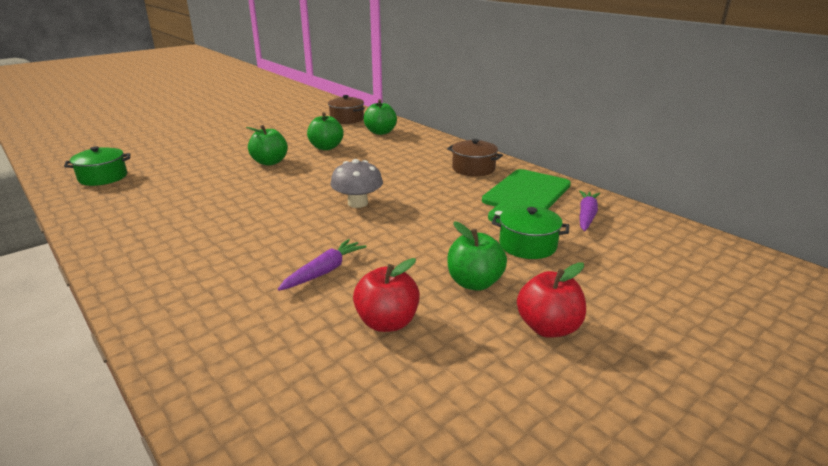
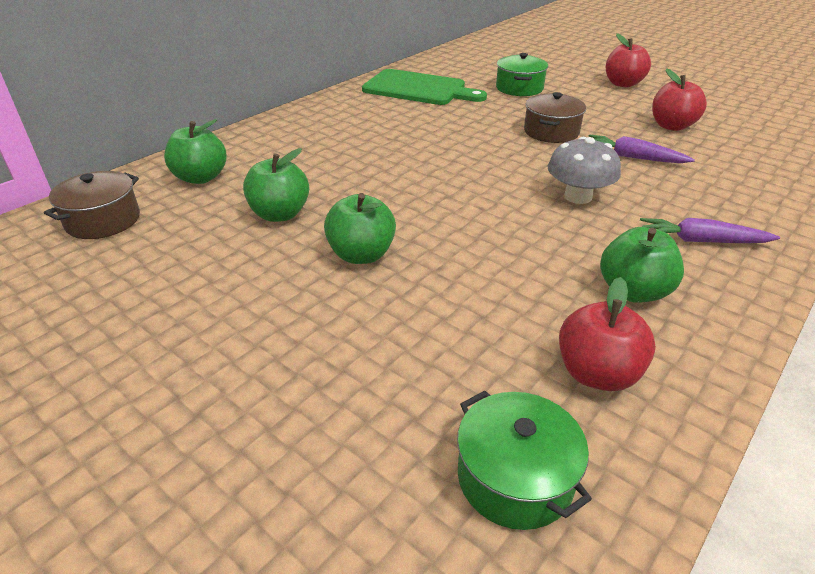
camera: 100 degrees left, 10 degrees up
(123, 200) = (597, 373): none -> red apple
(357, 203) = (481, 161): grey mushroom -> grey mushroom (578, 197)
(473, 168) = (354, 110): brown pot -> brown pot (551, 132)
(474, 283) = (592, 103): green apple -> green apple (633, 291)
(586, 216) = (452, 70): purple carrot -> purple carrot (701, 241)

